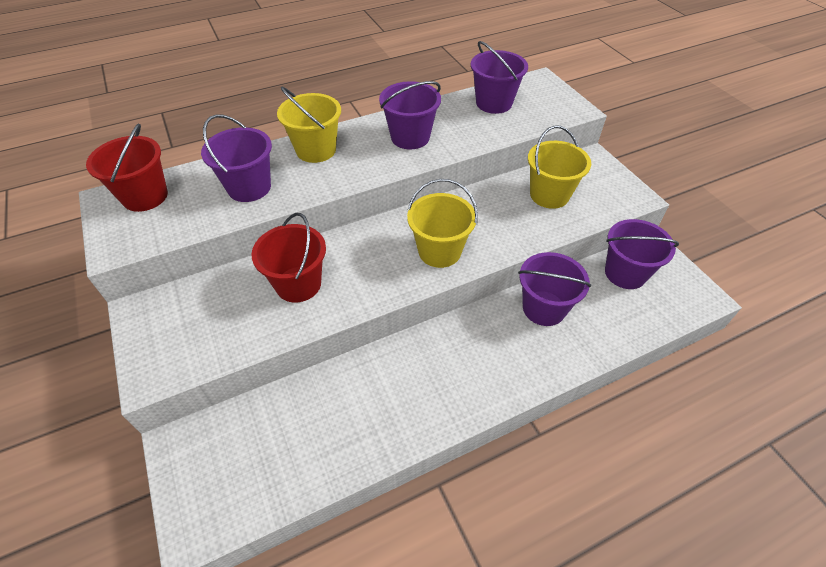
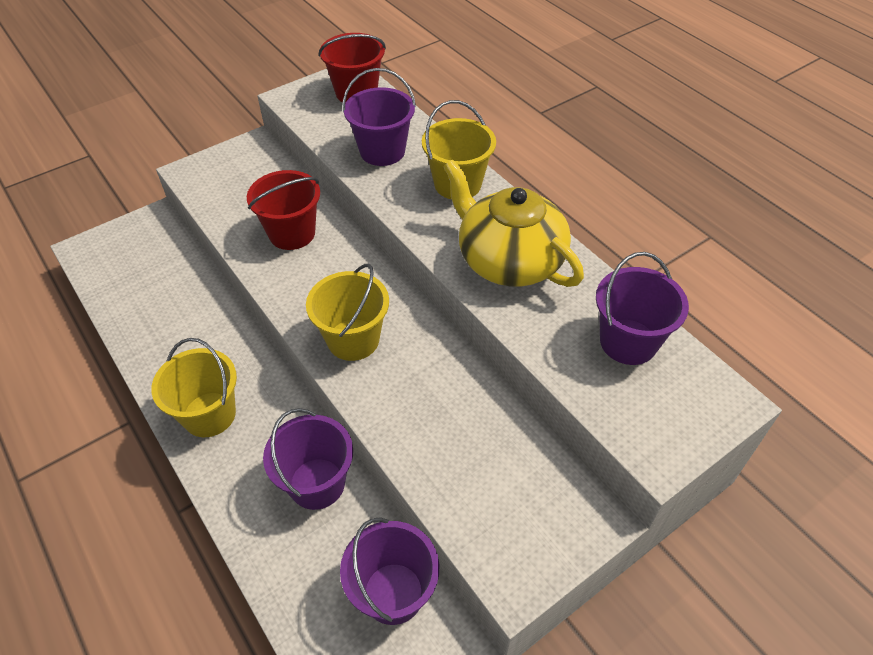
camera: 80 degrees right, 0 degrees up
(410, 137) = (509, 260): purple bucket -> yellow teapot
(549, 195) = (485, 454): yellow bucket -> yellow bucket (209, 414)

